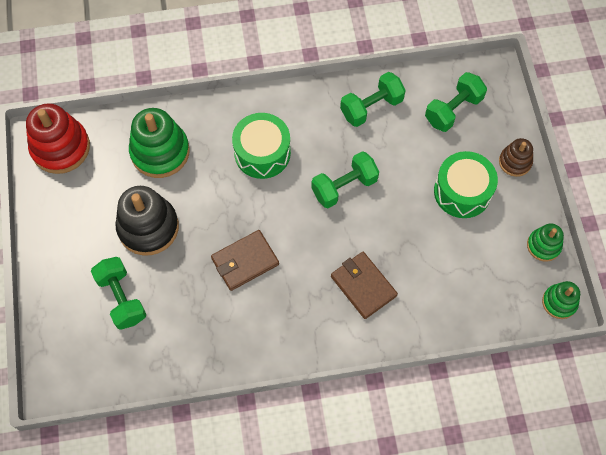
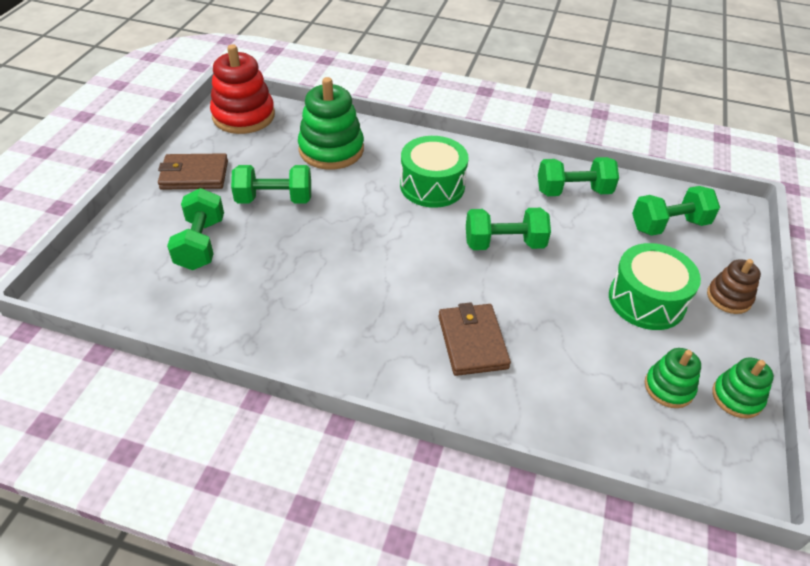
camera: 25 degrees right, 20 degrees down
(148, 227) = (274, 199): black stacking toy -> green dumbbell
(245, 261) = (351, 264): brown wallet -> brown wallet (194, 175)
(559, 302) = (737, 473): green stacking toy -> green stacking toy (669, 387)

